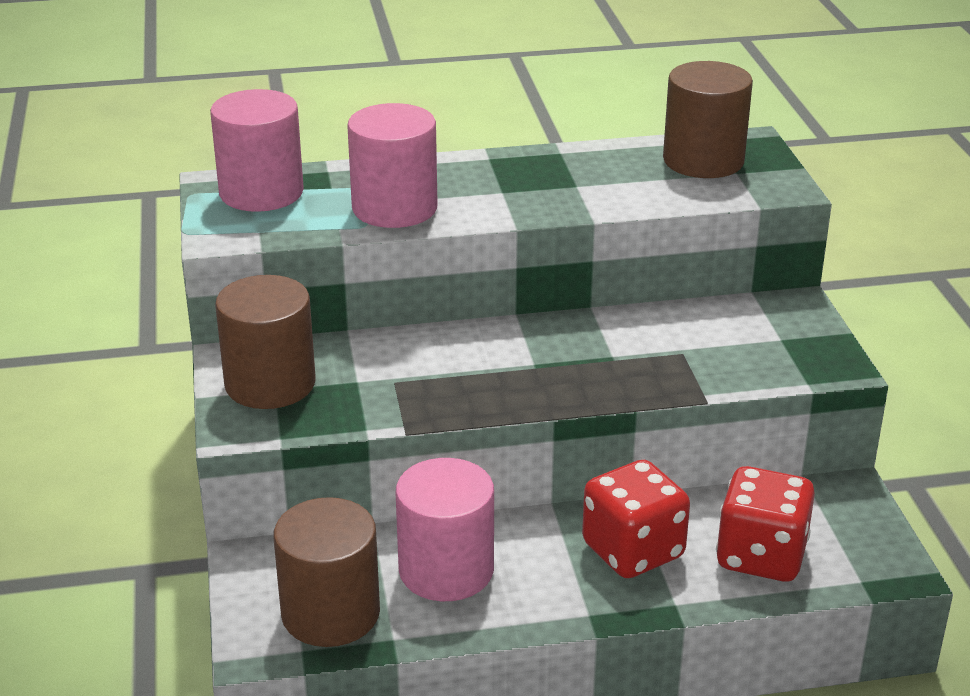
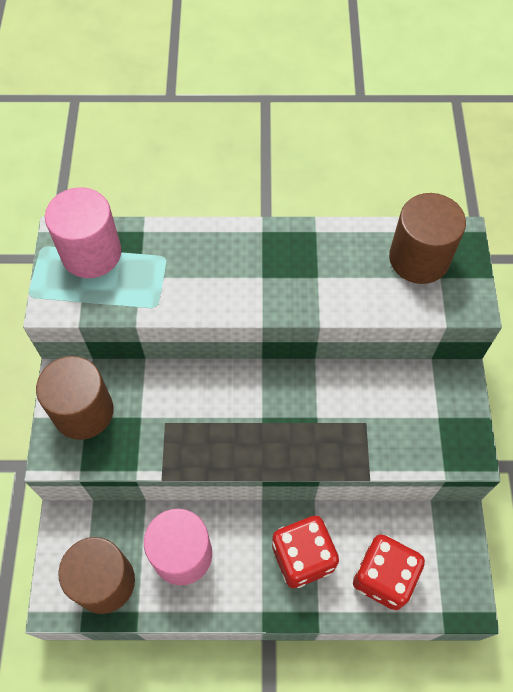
camera: 10 degrees right, 30 degrees up
(394, 208) = (181, 287): pink cylinder -> none

